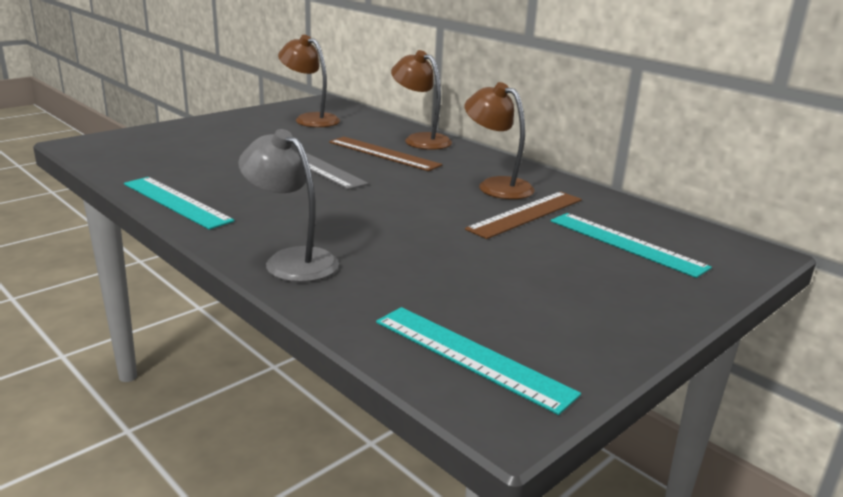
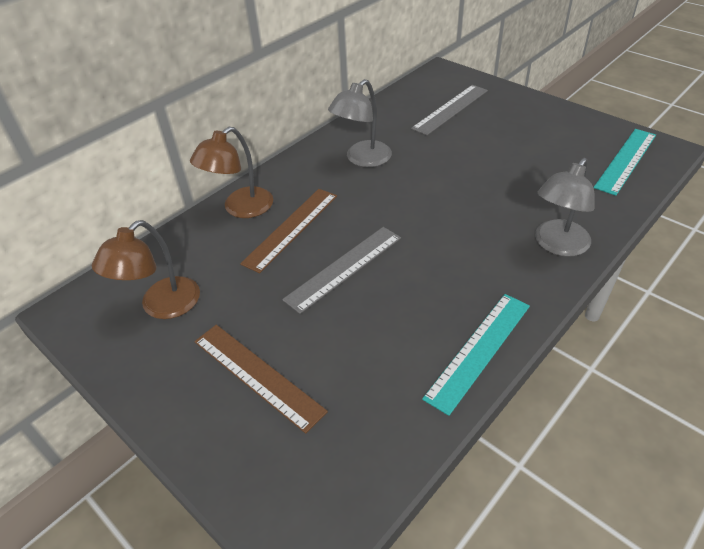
camera: 90 degrees left, 20 degrees up
(496, 186) = (362, 159): brown lamp -> grey lamp
(526, 214) = (418, 145): brown ruler -> brown ruler (257, 375)
(626, 243) = (450, 109): turquoise ruler -> grey ruler

